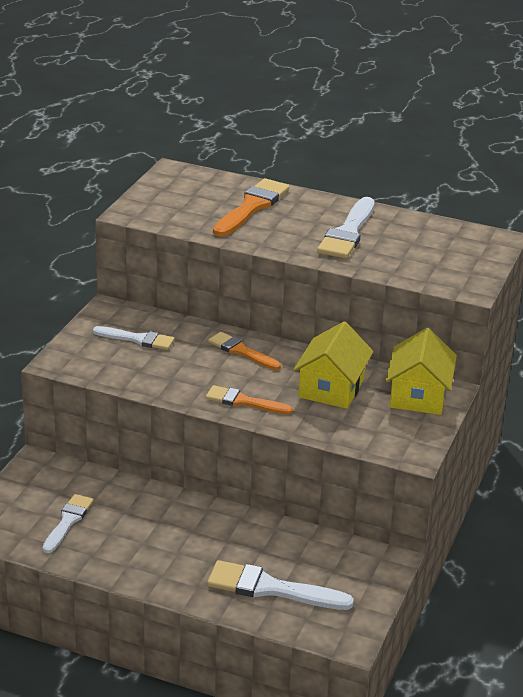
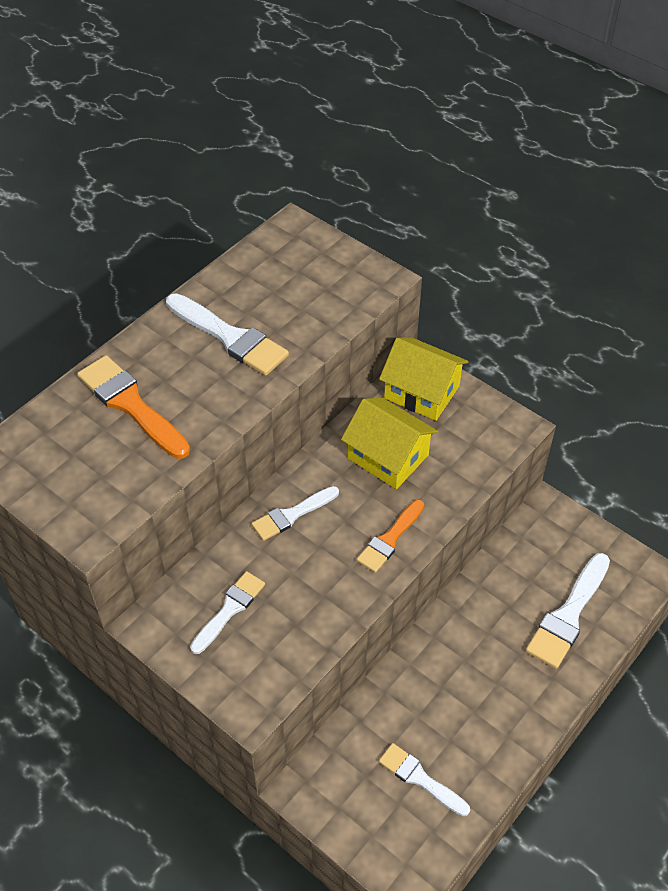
camera: 70 degrees left, 20 degrees up
(241, 351) = (292, 515): orange brush -> white brush

